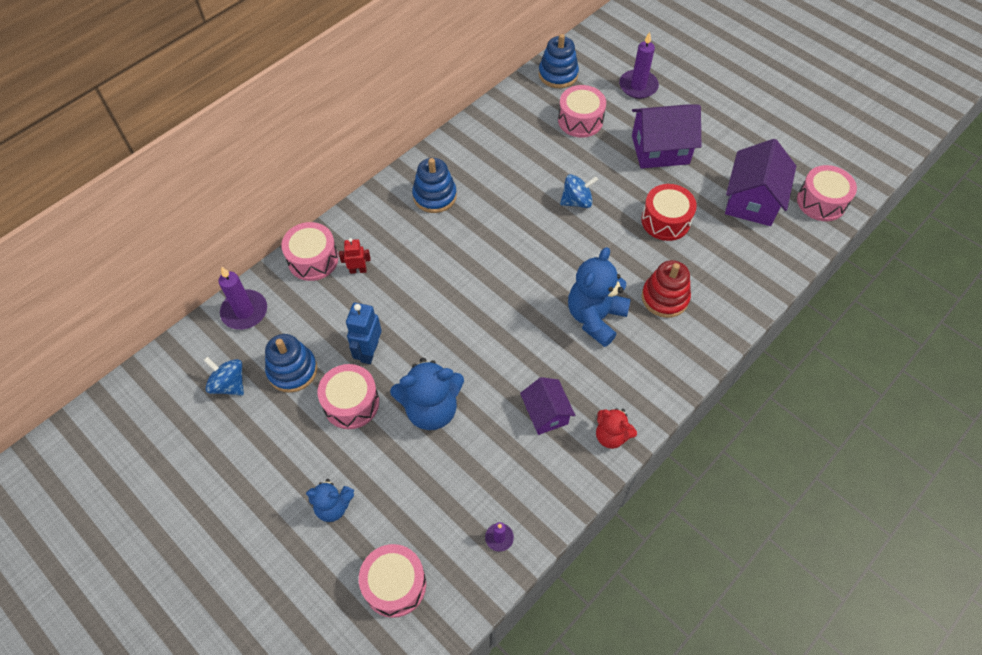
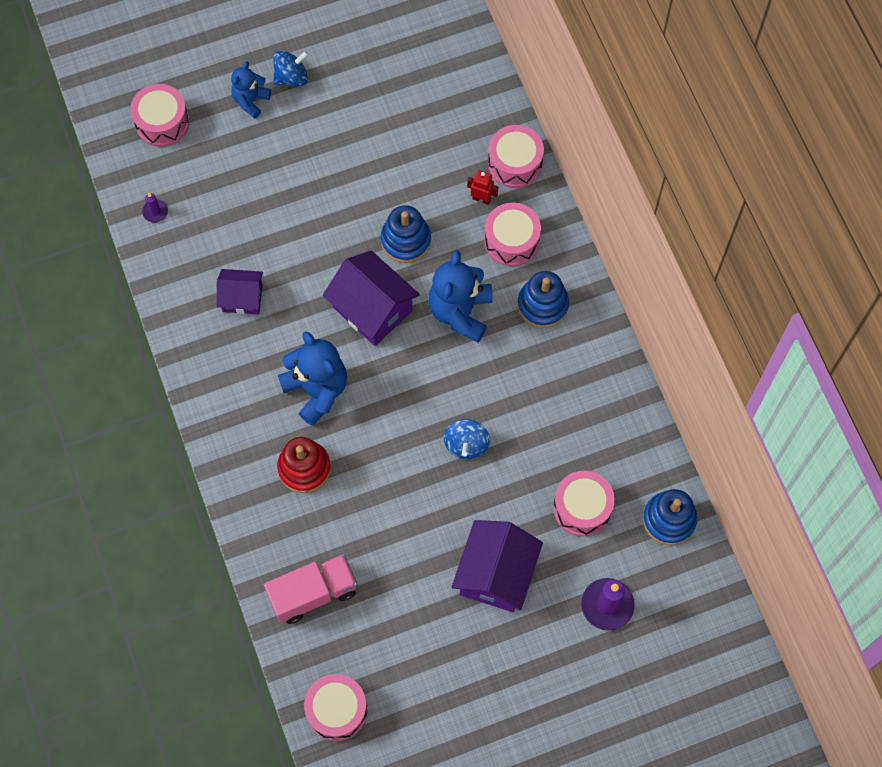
camera: 115 degrees right, 10 degrees up
(229, 384) = (408, 56): blue spinning top -> blue spinning top (291, 77)
(244, 311) = (482, 88): purple candle -> none
(292, 370) = (397, 109): blue stacking toy -> blue stacking toy (406, 240)
(351, 403) = (338, 144): pink drum -> pink drum (511, 241)
(358, 270) = (481, 199): red robot -> red robot turned 90 degrees counterclockwise
(369, 351) = (383, 177): blue robot -> none
(431, 409) = (298, 206): blue teddy bear -> blue teddy bear (460, 312)
(611, 436) = (192, 342): red teddy bear -> none
(665, 220) = (396, 523): red drum -> none
(752, 201) = (376, 633): purple house -> purple house (372, 309)
(754, 250) = (313, 593): none -> pink truck

